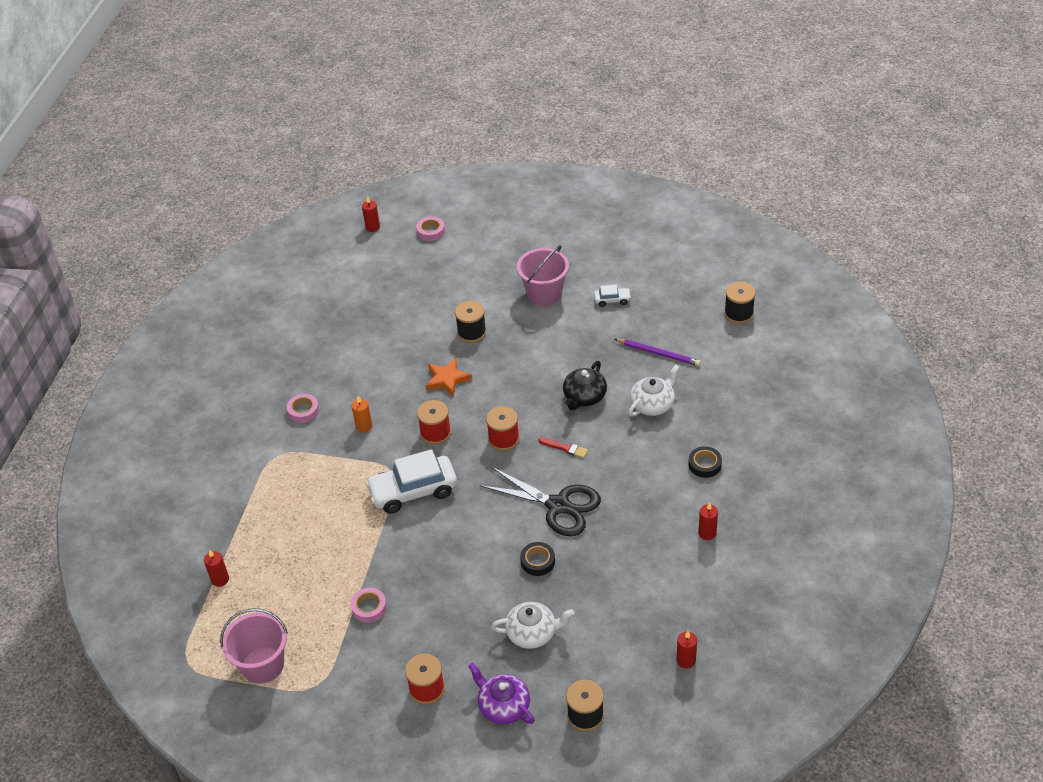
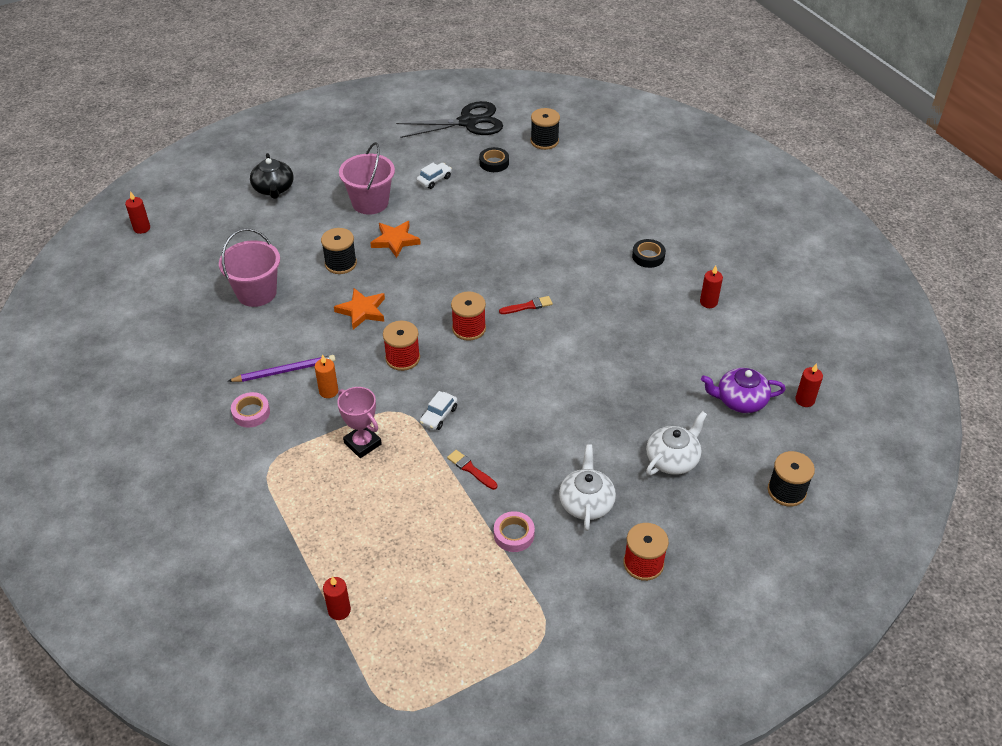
camera: 45 degrees left, 0 degrees up
(263, 665) = (474, 654): pink bucket -> pink bucket (256, 293)
(346, 478) = (362, 443): none -> pink trophy
(392, 544) = (471, 469): none -> red brush
(413, 491) = (439, 415): white car -> white car, size x0.46
(431, 231) = (206, 205): pink tape -> none
(503, 706) = (719, 530): purple teapot -> purple teapot (740, 400)
(528, 336) = (395, 240): none -> orange star
(538, 561) = (610, 403): black tape -> black tape (494, 163)
(558, 505) = (575, 351): black scissors -> black scissors (468, 122)
(584, 397) = (497, 260): black teapot -> black teapot (273, 189)
(653, 404) = (558, 236): white teapot -> white teapot (586, 502)
(658, 353) = (518, 199): purple pencil -> purple pencil (284, 371)

